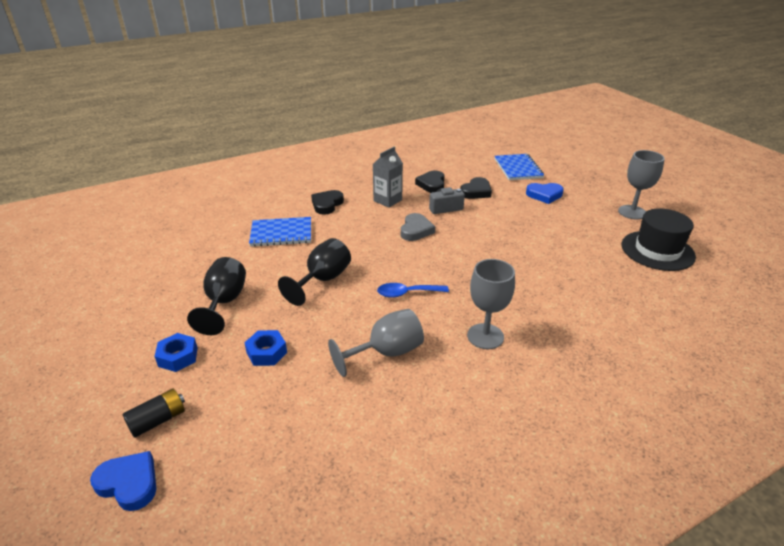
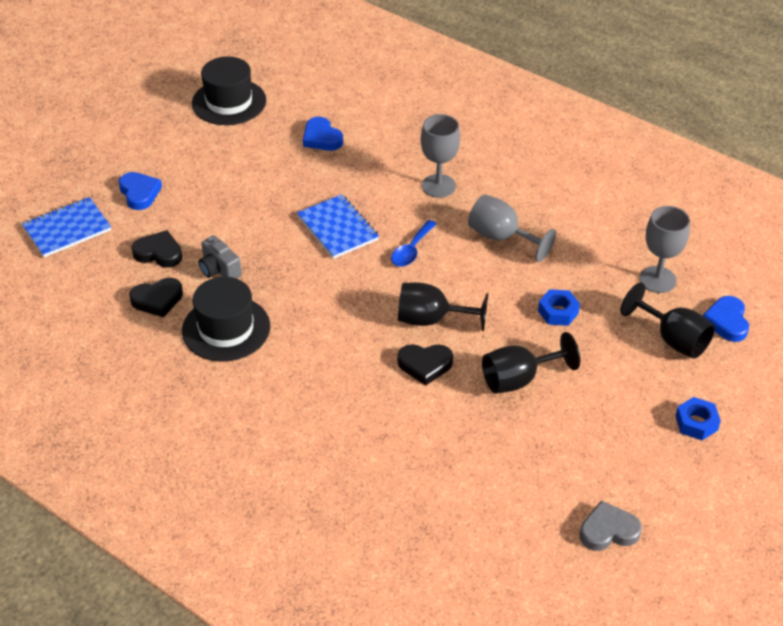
camera: 115 degrees left, 10 degrees up
(158, 420) = (673, 339): black battery -> black goblet
(178, 357) = (608, 369): blue nut -> blue nut (696, 423)
(281, 233) = (366, 398): blue notebook -> blue notebook (338, 228)
(327, 204) = (269, 385): black heart -> black heart (425, 365)
(387, 200) = (226, 328): grey carton -> black hat
(407, 293) = (411, 250): blue spoon -> blue spoon turned 60 degrees clockwise
(416, 230) = (287, 279): grey heart -> grey heart (608, 531)
(588, 286) = (321, 138): none -> blue heart
(632, 212) = (151, 123): grey goblet -> grey goblet (657, 280)

